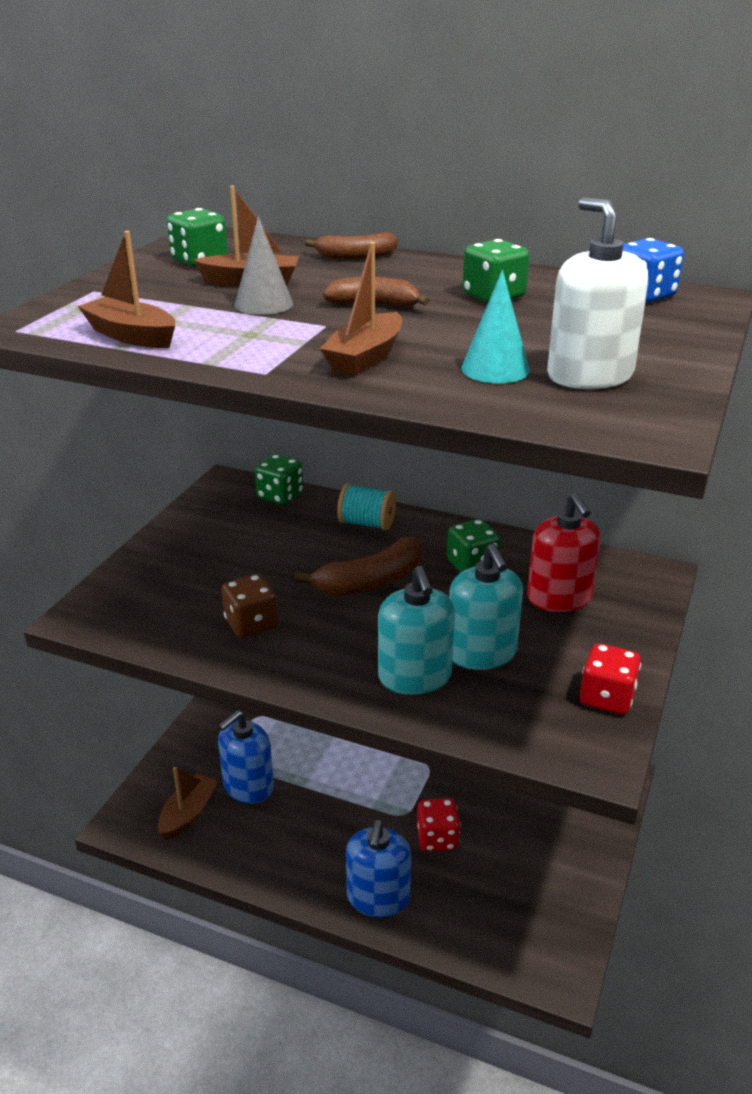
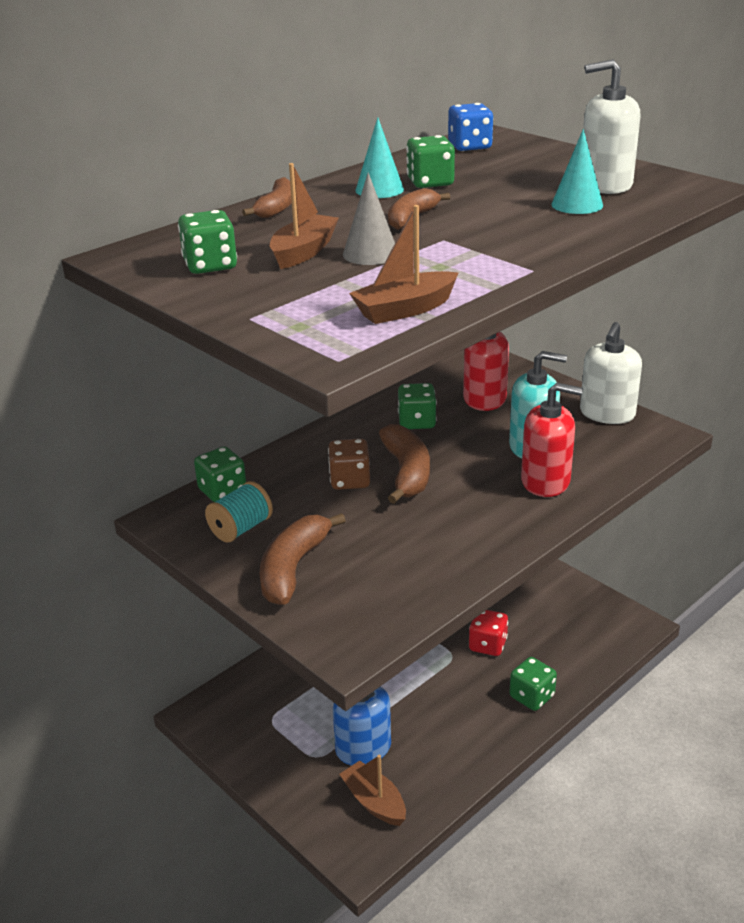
camera: 65 degrees left, 0 degrees up
(183, 560) = (293, 569): none -> brown banana
(251, 624) = (428, 546): brown dice -> brown dice (350, 480)
(365, 358) = (527, 236): brown boat -> none
(366, 523) = (313, 455): turquoise spool -> turquoise spool (241, 528)
(378, 897) = (531, 696): blue soap dispenser -> green dice
(415, 677) = (545, 481): turquoise soap dispenser -> red soap dispenser
(447, 281) = (379, 190): none -> turquoise cone
(606, 698) = (607, 414): red dice -> white soap dispenser

